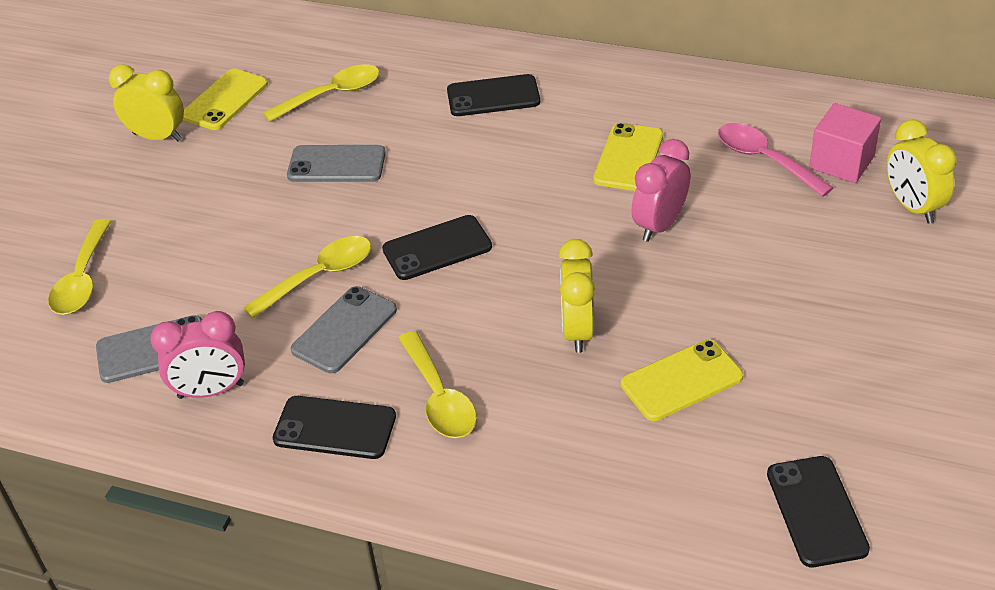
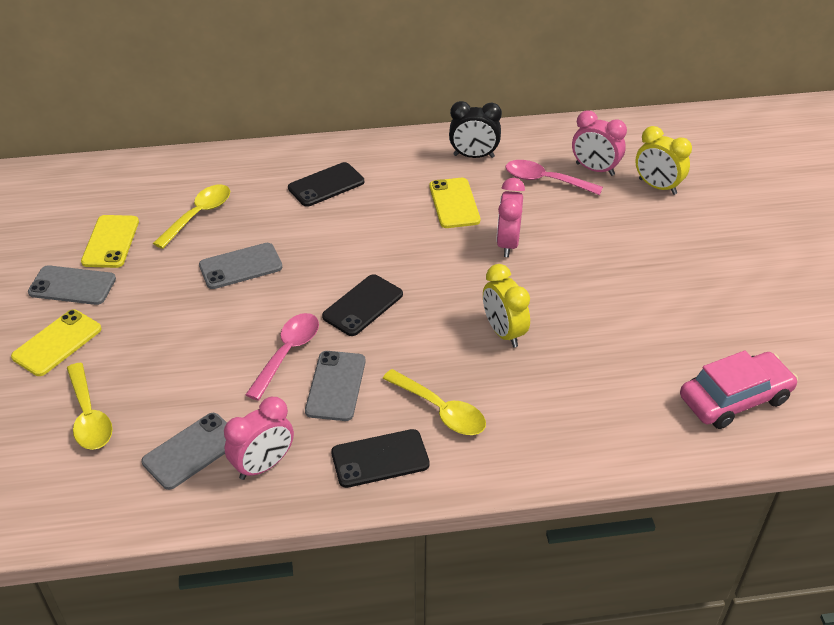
camera: 30 degrees left, 0 degrees up
(157, 137) = (72, 286): yellow clock -> grey phone
(319, 276) = (287, 353): yellow spoon -> pink spoon
(681, 381) = (595, 343): yellow phone -> yellow phone (57, 343)
(694, 106) = (473, 156): none -> black clock
(816, 511) = (734, 398): black phone -> pink car
(841, 162) = (595, 169): pink cube -> pink clock

